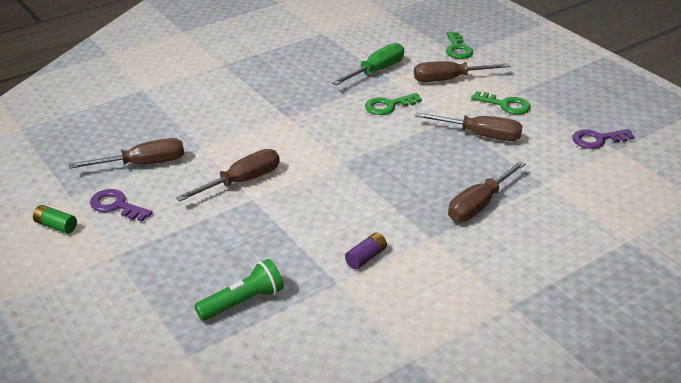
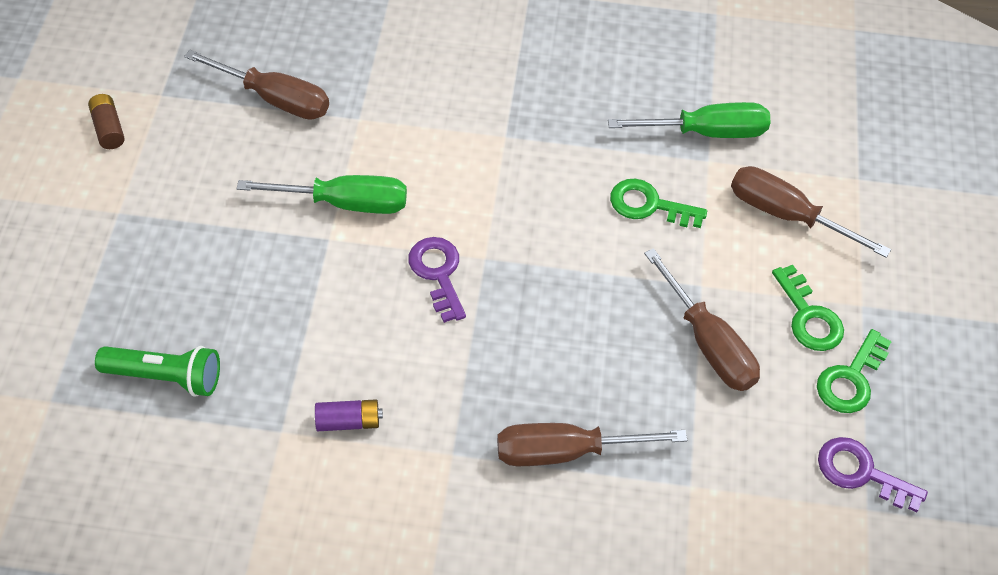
camera: 40 degrees right, 20 degrees up
(56, 226) = (108, 129): green battery -> brown battery
(116, 205) = (188, 142): purple key -> purple key (438, 273)
(241, 182) = (344, 203): brown screwdriver -> green screwdriver
(457, 49) = (869, 166): green key -> green key (851, 379)

